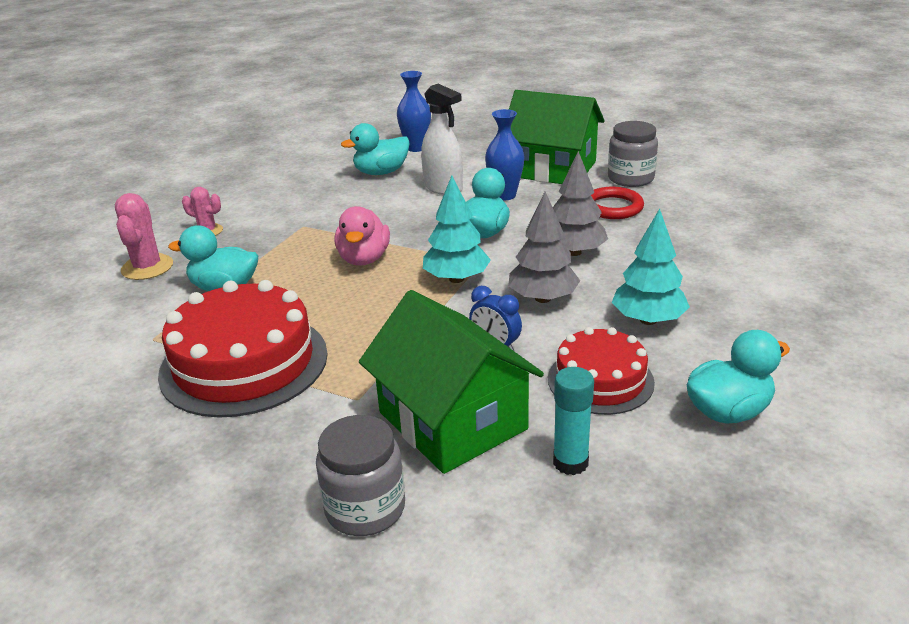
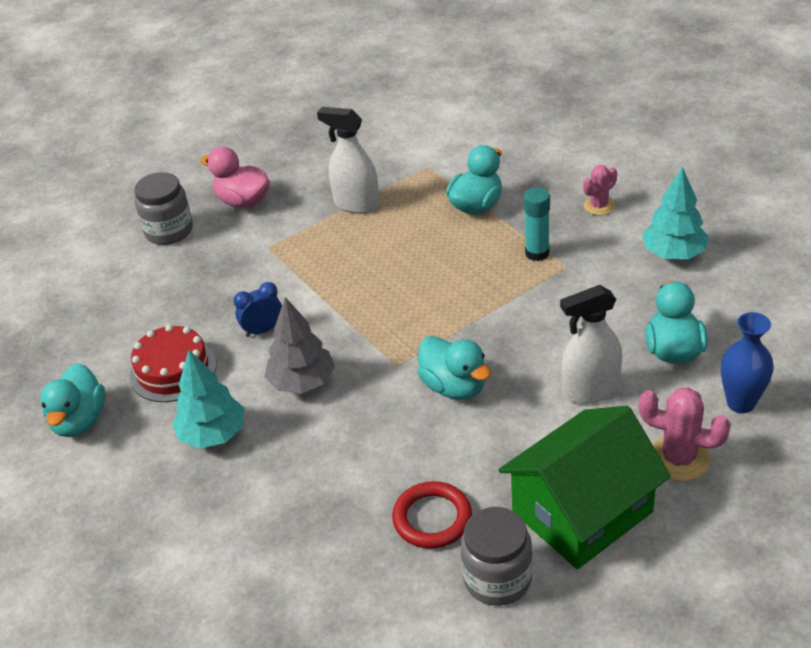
camera: 120 degrees right, 10 degrees up
(147, 267) = (548, 169): pink cactus -> pink cactus (679, 458)
(244, 363) = (356, 204): red cake -> white spray bottle
(364, 259) = (464, 291): pink duck -> pink duck (243, 201)
(452, 420) = (204, 283): green house -> none
(456, 279) = (380, 339): turquoise tree -> turquoise tree (674, 254)
(505, 195) = (532, 436): blue vase -> none
(570, 462) = (118, 322): turquoise glue stick -> turquoise glue stick (537, 253)
(574, 252) = (361, 438): grey tree -> none

